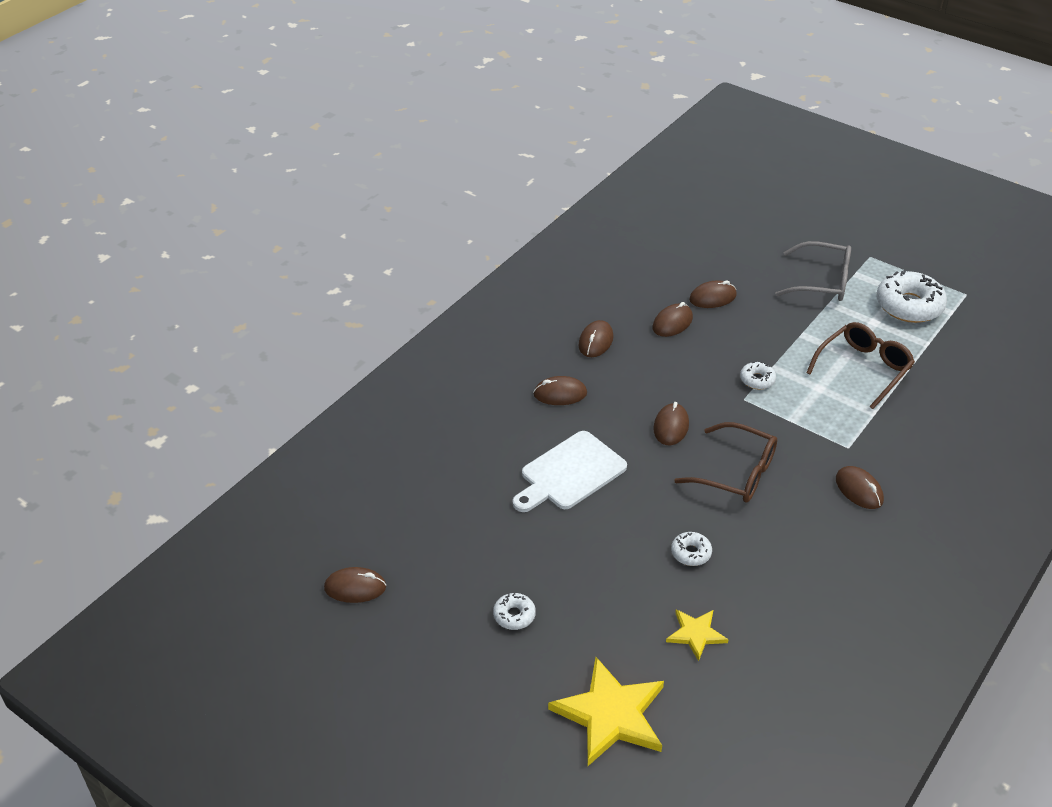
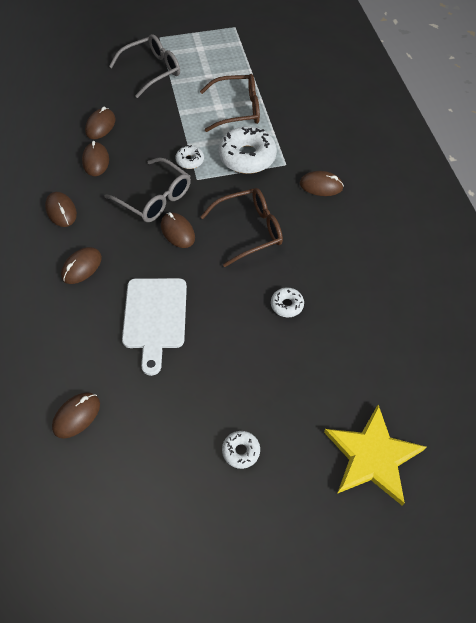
camera: 50 degrees left, 15 degrees up
(355, 587) = (112, 545): brown mouse -> brown mouse (76, 416)
(685, 387) = (155, 198): none -> grey glasses
(696, 634) = (351, 354): yellow star -> none
(863, 369) = (237, 109): brown glasses -> brown glasses turned 90 degrees clockwise
(909, 305) = (215, 53): white donut -> white donut (247, 157)

